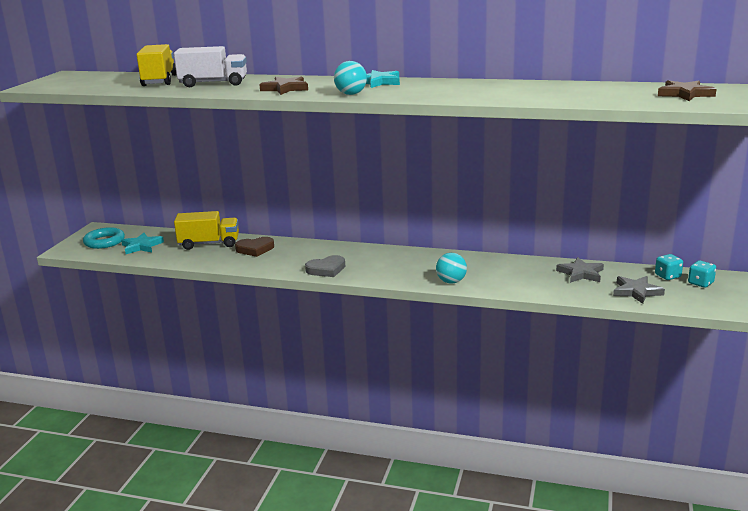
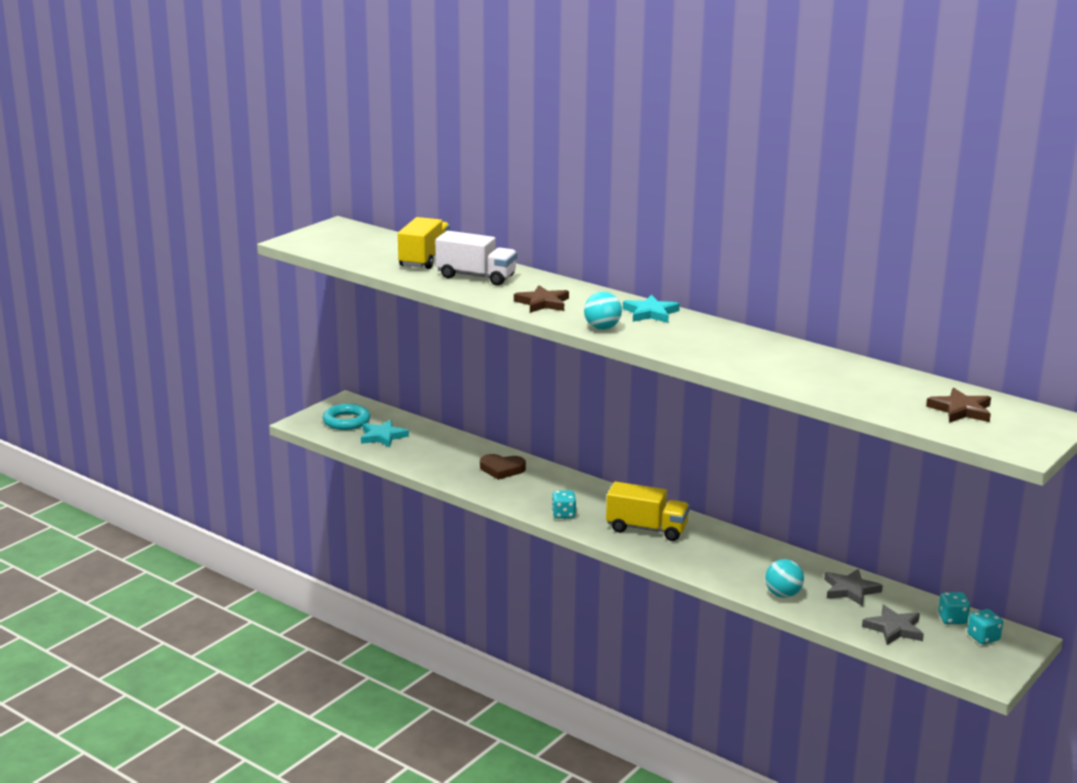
camera: 20 degrees right, 0 degrees up
(209, 244) = (456, 450): yellow truck -> yellow truck (646, 529)
(326, 269) = (563, 514): grey heart -> turquoise dice
(451, 281) = (690, 563): turquoise ball -> turquoise ball (783, 594)

